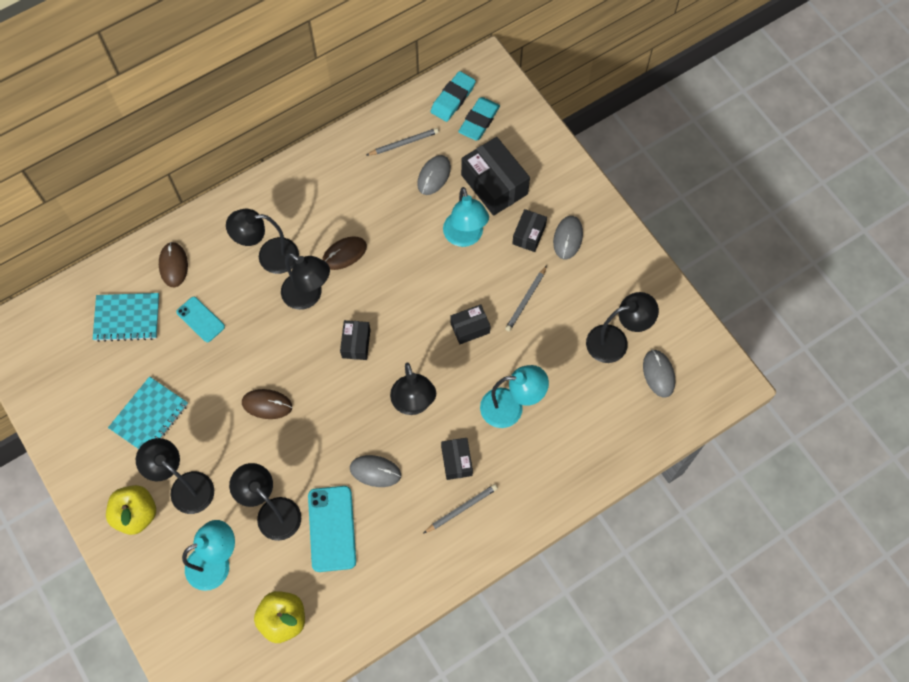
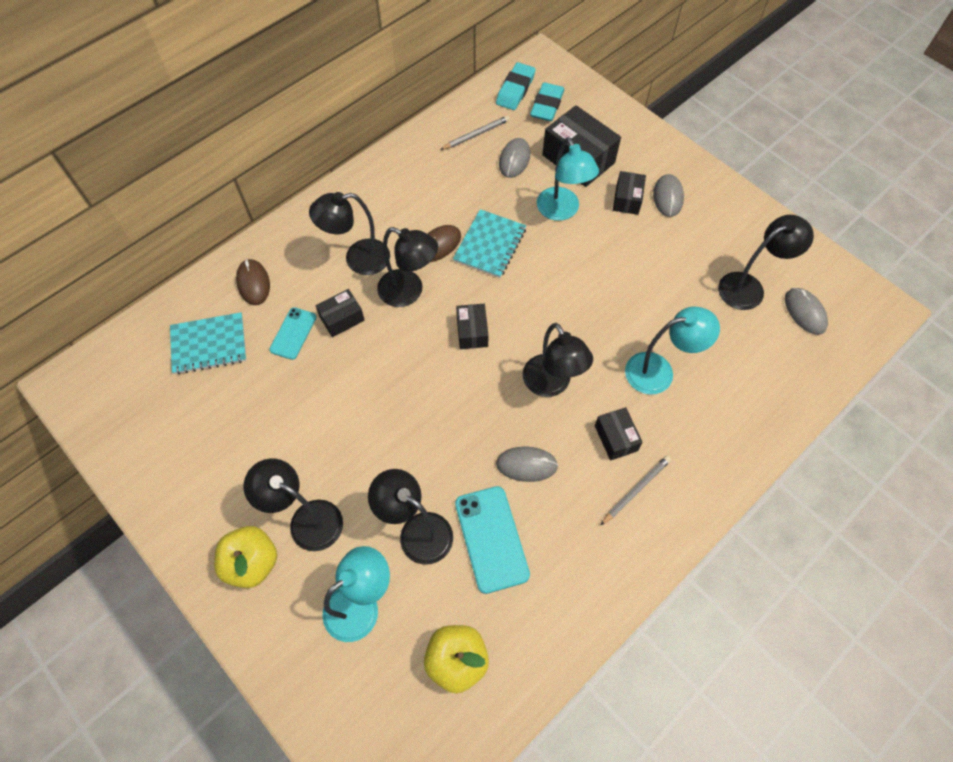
camera: 10 degrees left, 5 degrees down
(149, 416) = (251, 447): turquoise notebook -> turquoise notebook (490, 245)
(200, 319) = (293, 333): turquoise phone -> turquoise phone turned 75 degrees clockwise
(267, 404) = (386, 412): brown mouse -> none
(470, 328) = (591, 297): black box -> black box (342, 318)
(526, 300) = (642, 261): grey pencil -> none

